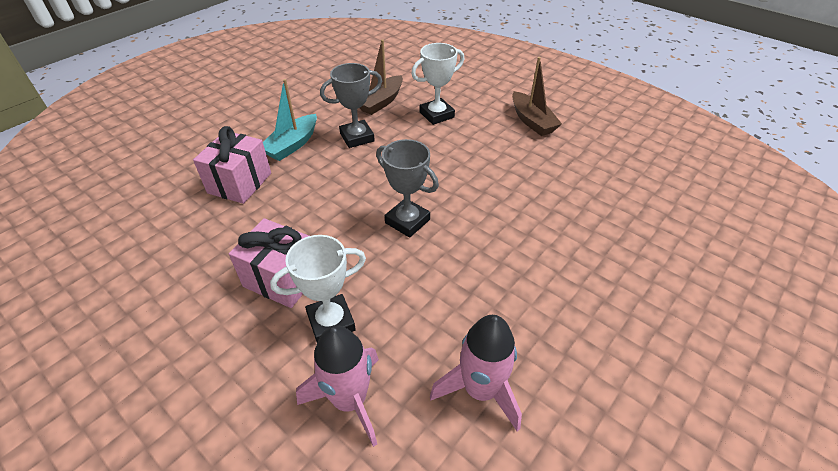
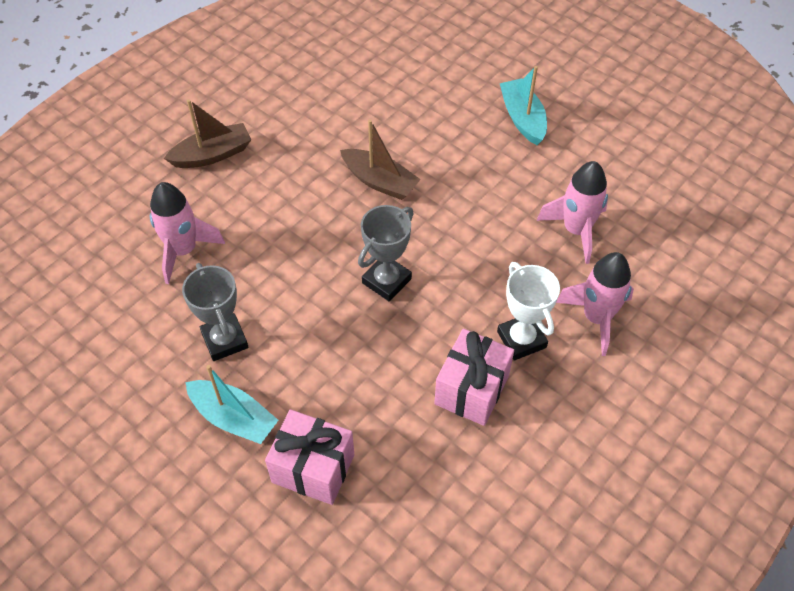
camera: 90 degrees left, 10 degrees up
(381, 102) = (140, 316): brown boat -> brown boat (380, 181)
(436, 115) = (183, 250): white trophy -> pink rocket
(654, 343) = (522, 118): none -> turquoise boat

